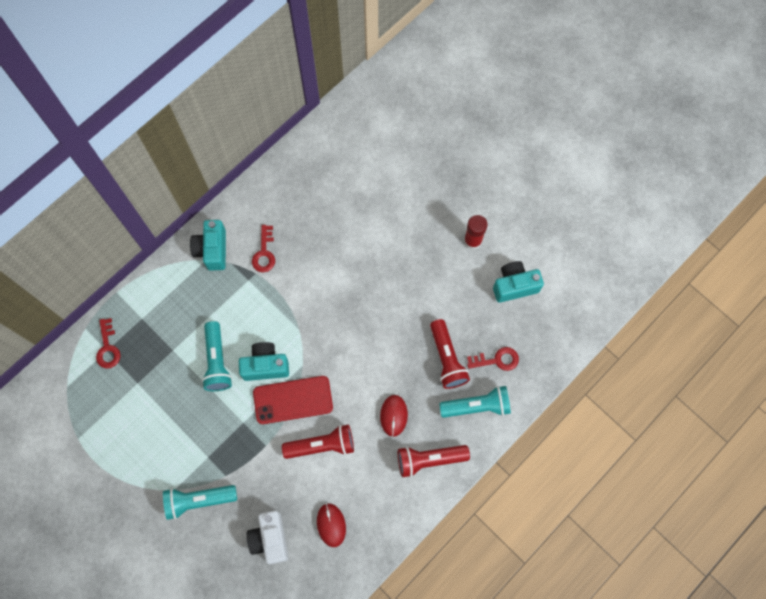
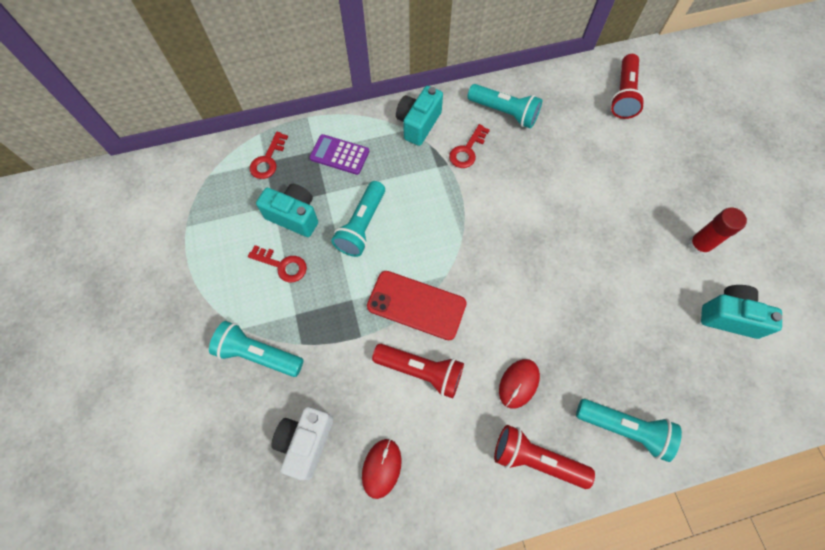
camera: 30 degrees right, 5 degrees down
(164, 311) = (339, 155): none -> purple calculator
(265, 366) = (407, 255): turquoise camera -> turquoise camera (294, 216)
(276, 202) = (504, 113): none -> turquoise flashlight
(447, 359) = (611, 354): red flashlight -> red flashlight (623, 95)
(497, 360) = (672, 388): red key -> red key (282, 265)

